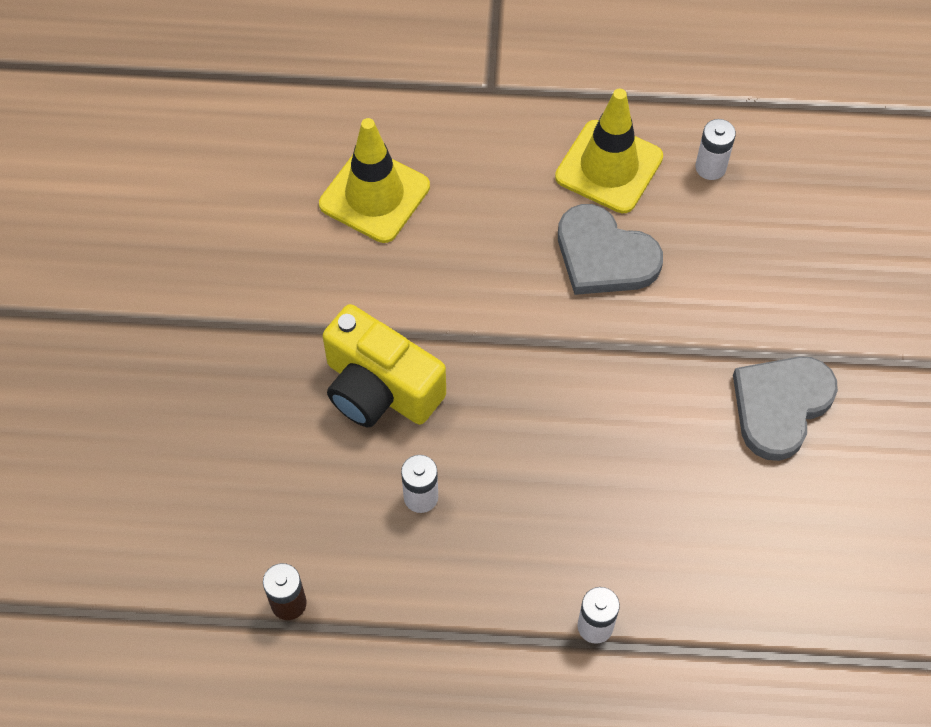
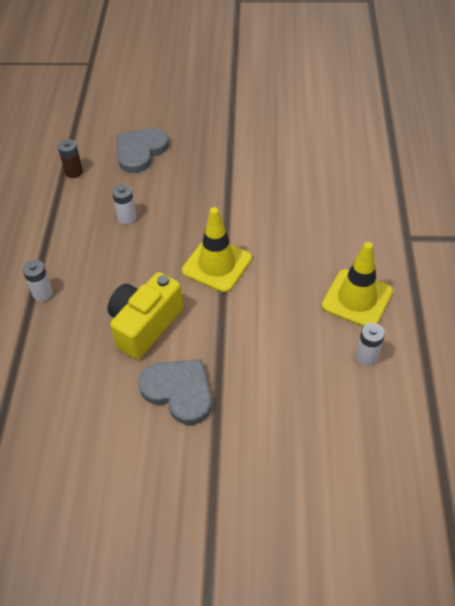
camera: 90 degrees right, 10 degrees down
(374, 195) = (318, 189): yellow traffic cone -> yellow traffic cone (217, 265)
(380, 388) = (192, 198): yellow camera -> yellow camera (145, 325)
(604, 256) = (287, 296): grey heart -> grey heart (140, 151)

